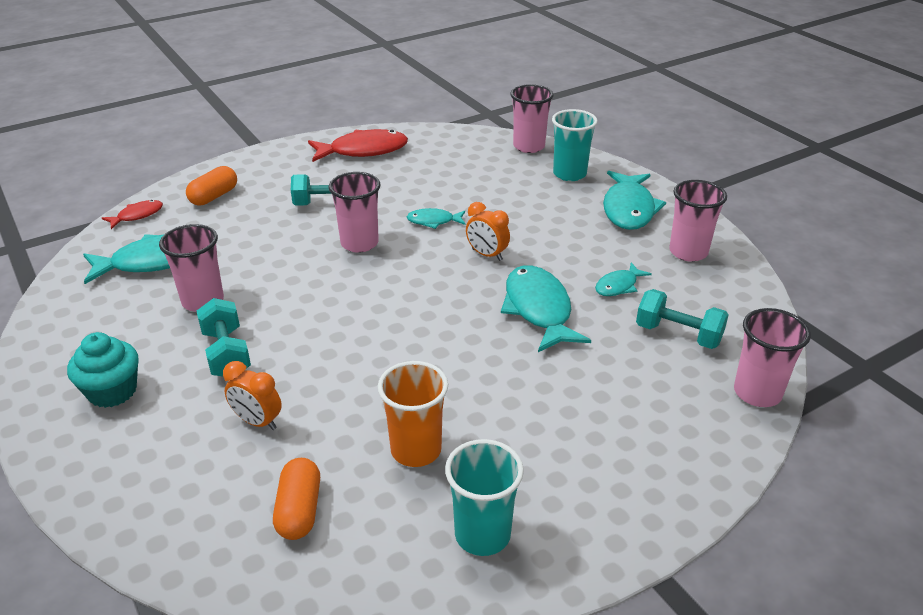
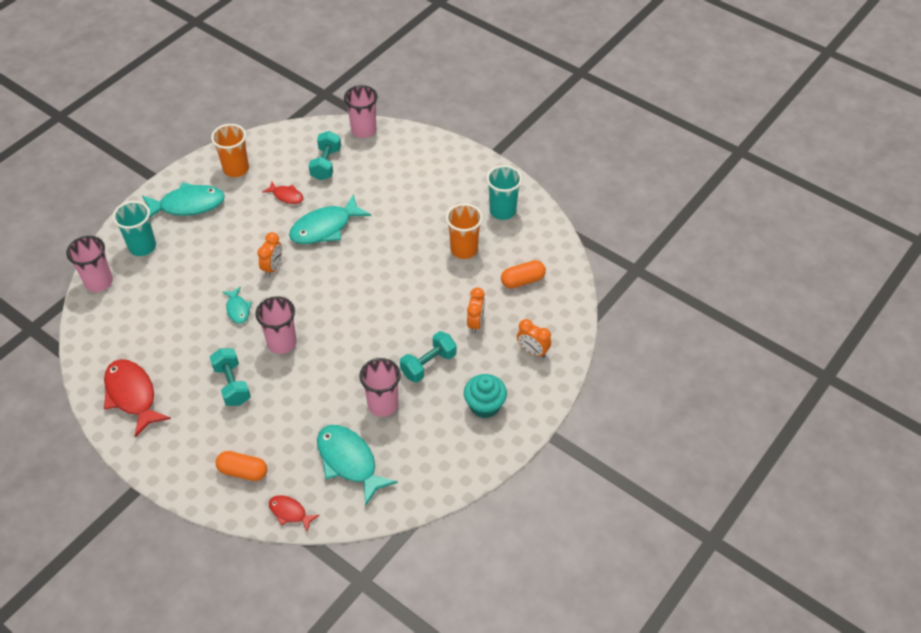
camera: 110 degrees left, 15 degrees up
(150, 475) = (532, 351): none -> orange clock
(618, 286) = (286, 196): turquoise fish -> red fish
(688, 252) = (236, 169): pink cup -> orange cup

